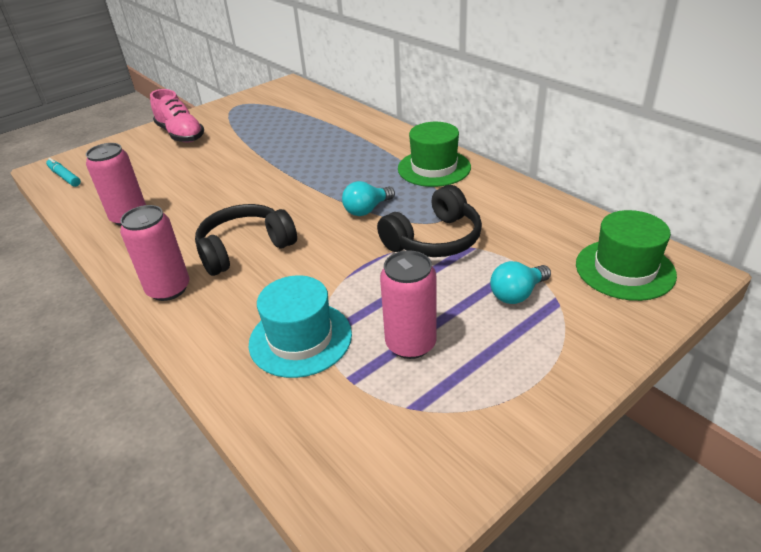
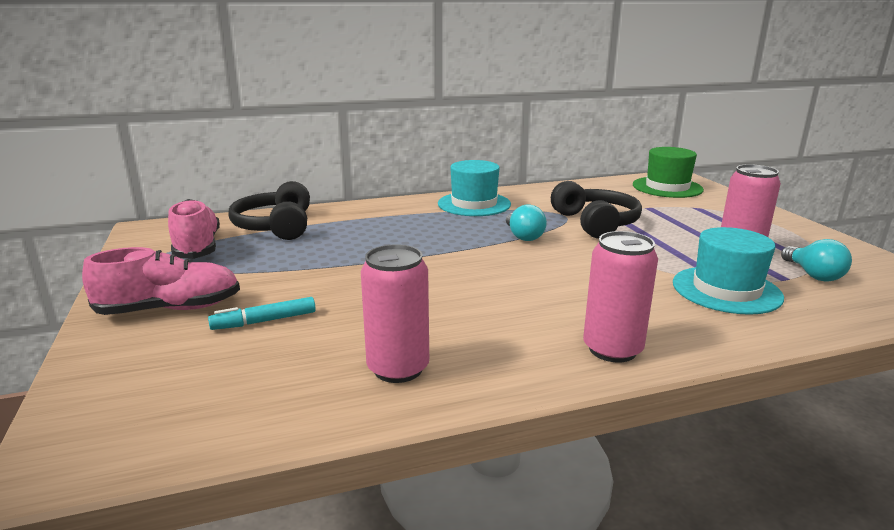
camera: 70 degrees left, 15 degrees down
(64, 177) = (145, 435): turquoise marker -> turquoise marker (264, 321)
(245, 249) = (552, 297): black headphones -> black headphones (276, 226)
(266, 108) = (197, 247): none -> pink shoe
(434, 168) = (474, 204): green hat -> turquoise hat
(517, 294) = (684, 214): turquoise light bulb -> turquoise light bulb (813, 275)

